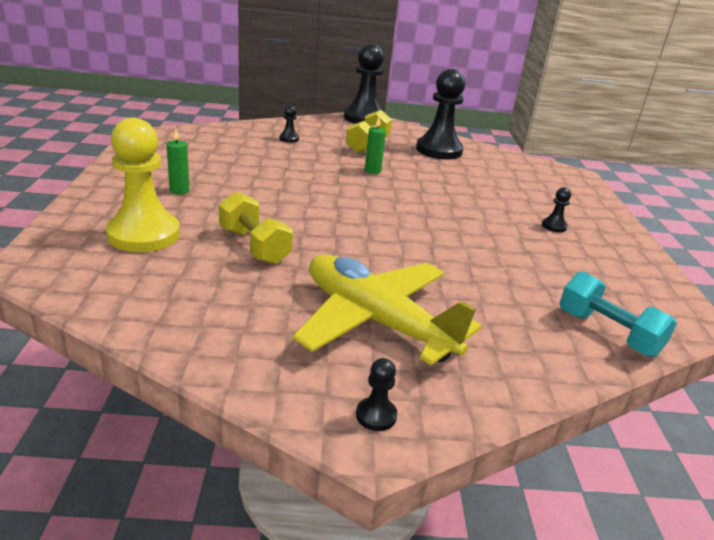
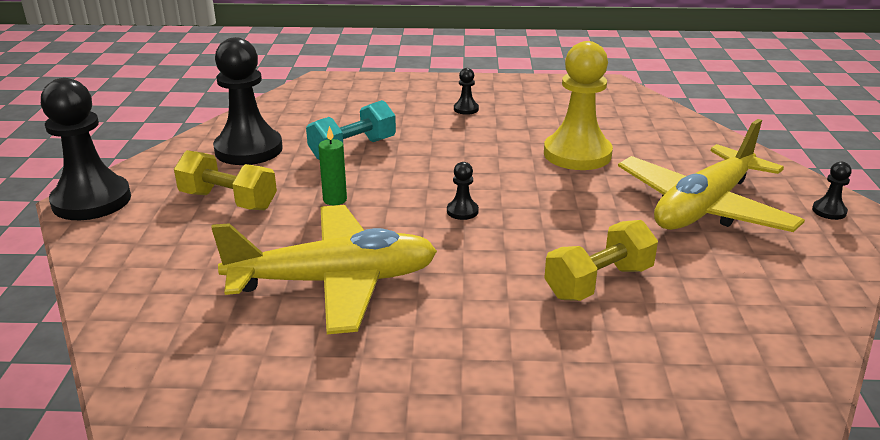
camera: 85 degrees left, 0 degrees up
(144, 234) = (614, 378): yellow pawn -> yellow pawn (577, 154)
(179, 190) = (452, 367): green candle -> none
(273, 167) = (334, 282): none -> yellow plane
(289, 139) = (196, 272): black pawn -> black pawn (462, 211)
(607, 333) = (650, 115): turquoise dumbbell -> turquoise dumbbell (353, 149)

